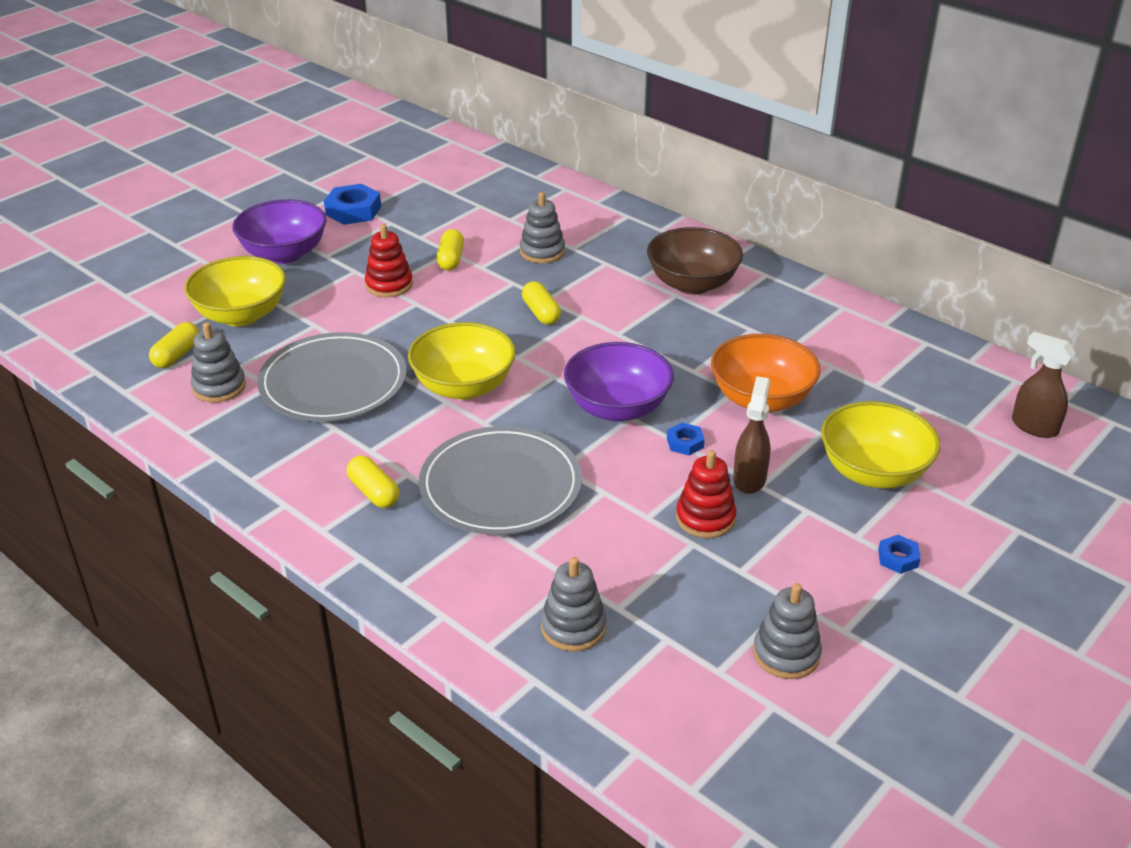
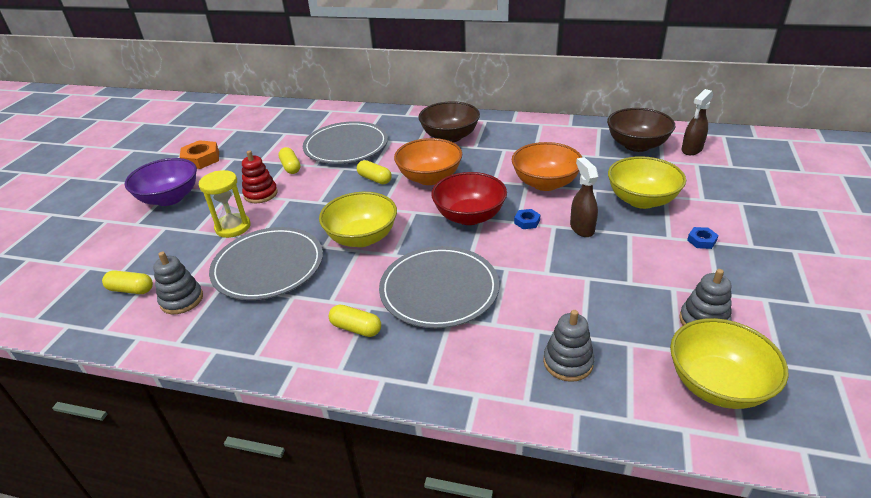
camera: 25 degrees left, 0 degrees up
(177, 355) = (131, 290): yellow capsule -> yellow capsule turned 75 degrees counterclockwise
(241, 315) = (165, 246): yellow bowl -> yellow bowl (717, 384)
(328, 318) = (233, 227): none -> yellow hourglass
(353, 211) = (201, 159): blue nut -> orange nut
(542, 252) = (346, 146): grey stacking toy -> grey plate
(612, 336) = (429, 178): none -> orange bowl
(617, 408) = (469, 216): purple bowl -> red bowl
(705, 518) = (580, 260): red stacking toy -> none
(954, 390) = (636, 145): none -> brown bowl
(1033, 426) = (691, 150): brown spray bottle -> brown spray bottle turned 60 degrees counterclockwise

